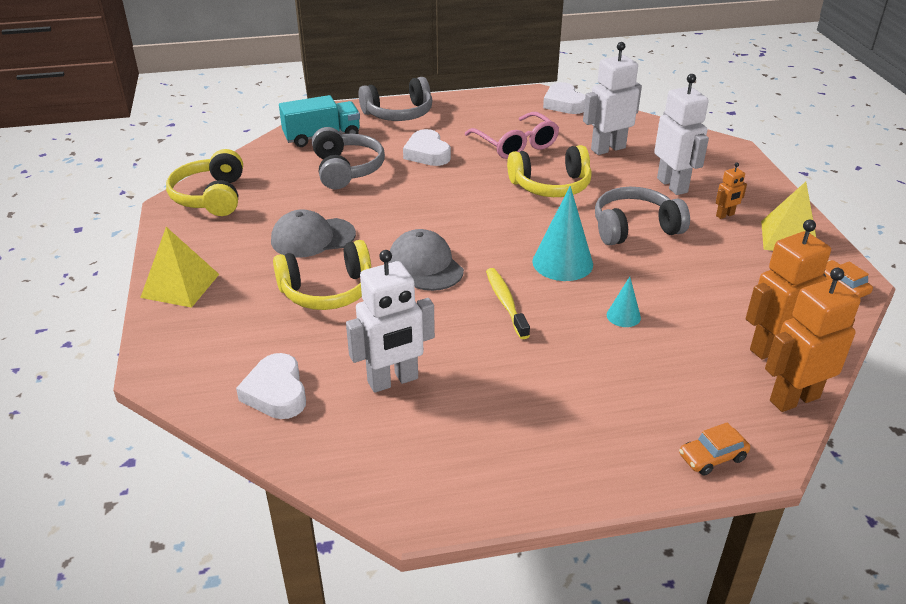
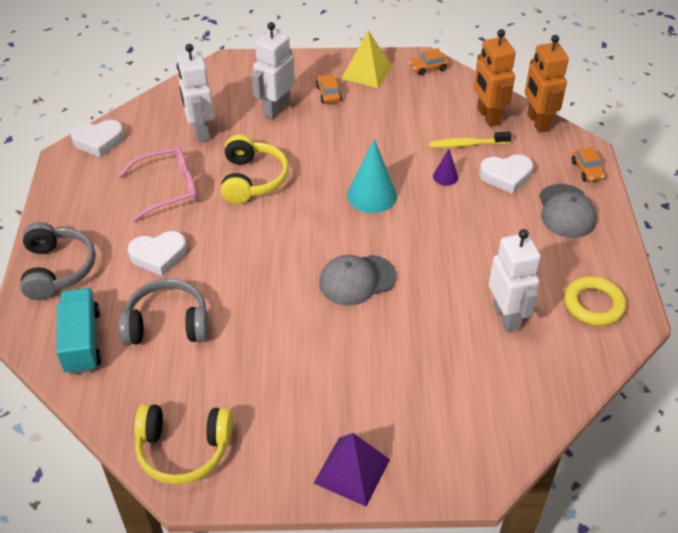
camera: 80 degrees left, 10 degrees up
(180, 285) = (352, 471): yellow pyramid -> purple pyramid
(276, 392) = (515, 392): white heart -> white heart (506, 176)
(312, 238) = (292, 359): grey cap -> grey cap (566, 211)
(327, 291) = (382, 351): yellow headphones -> none
(430, 464) = (593, 304): none -> yellow ring
(505, 302) = (419, 237): yellow toothbrush -> yellow toothbrush (467, 144)
(623, 316) = (445, 176): turquoise cone -> purple cone
(634, 228) = (333, 145): grey headphones -> none
(672, 185) = (276, 109): white robot -> white robot turned 45 degrees counterclockwise
(725, 215) = (328, 93): orange robot -> orange car

